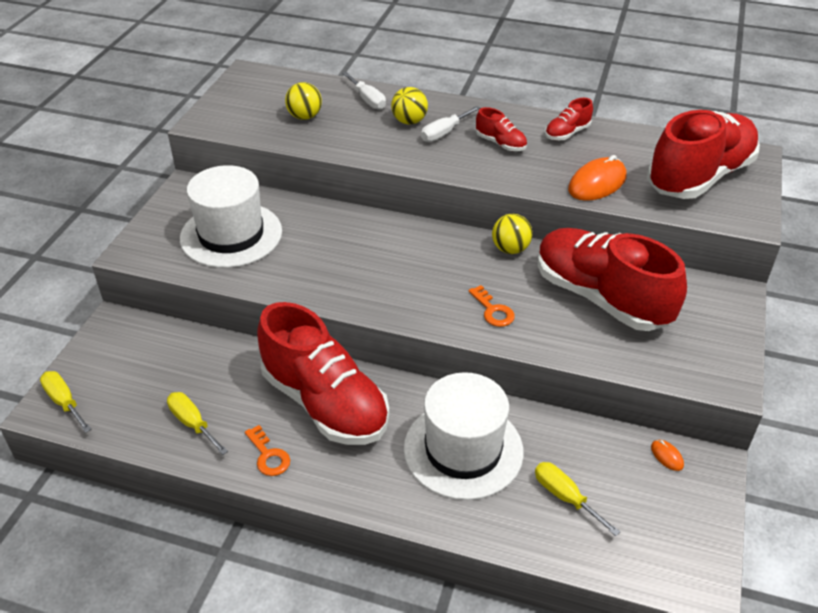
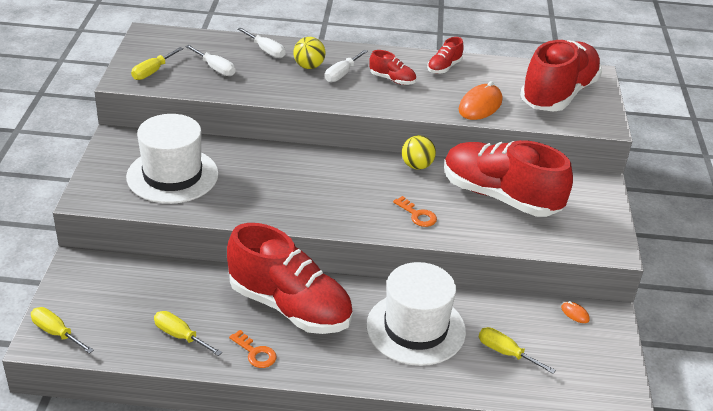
camera: 15 degrees left, 5 degrees down
(236, 115) = (152, 71): none -> yellow screwdriver
(305, 117) = (215, 68): yellow ball -> white screwdriver

